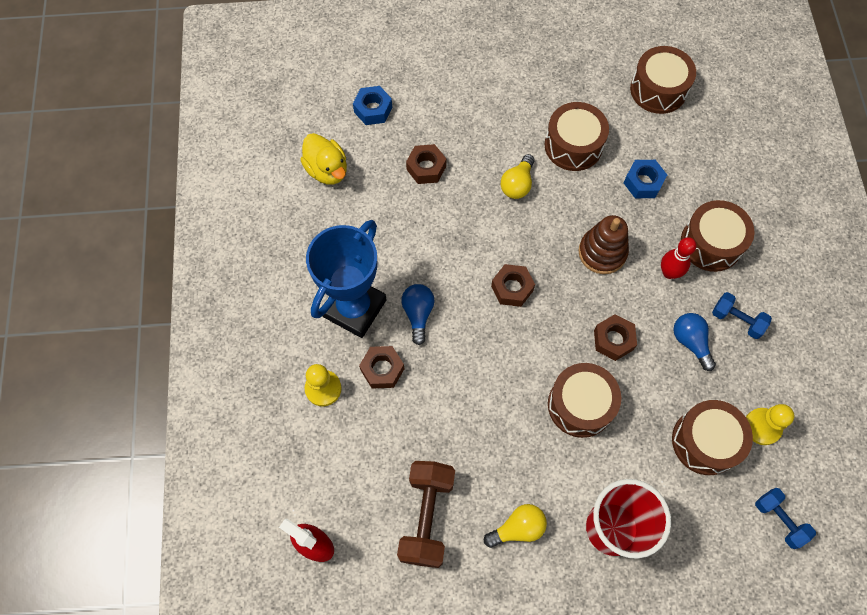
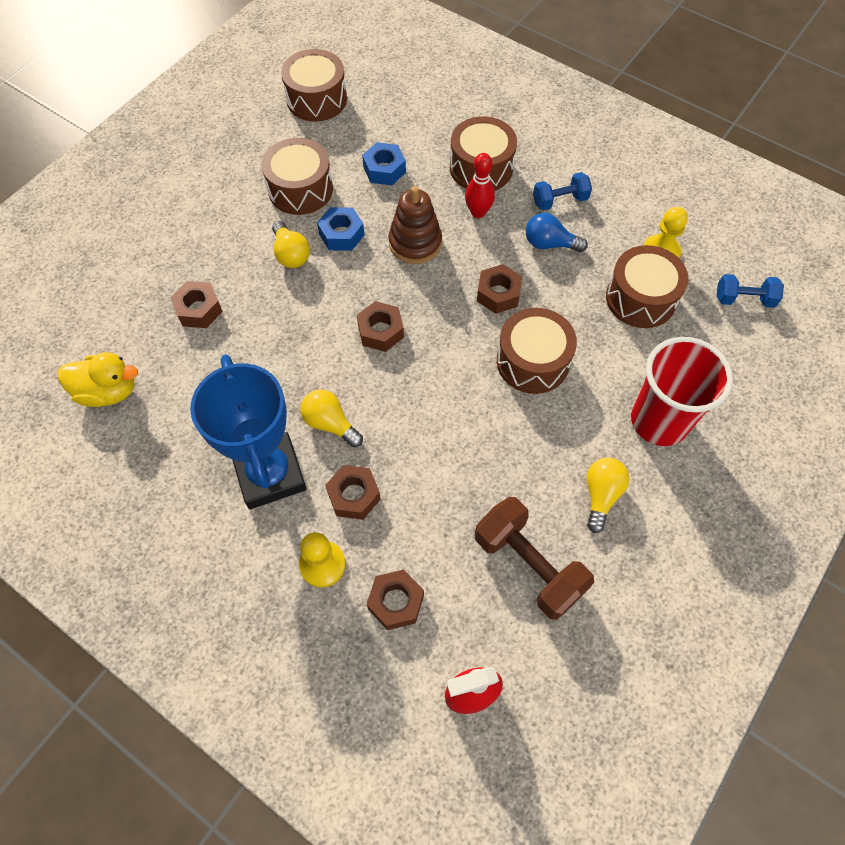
camera: 50 degrees left, 5 degrees down
(335, 452) = (396, 602): none -> brown nut
(373, 109) = (93, 307): blue nut -> blue nut (341, 234)
(418, 314) = (330, 423): blue light bulb -> yellow light bulb

